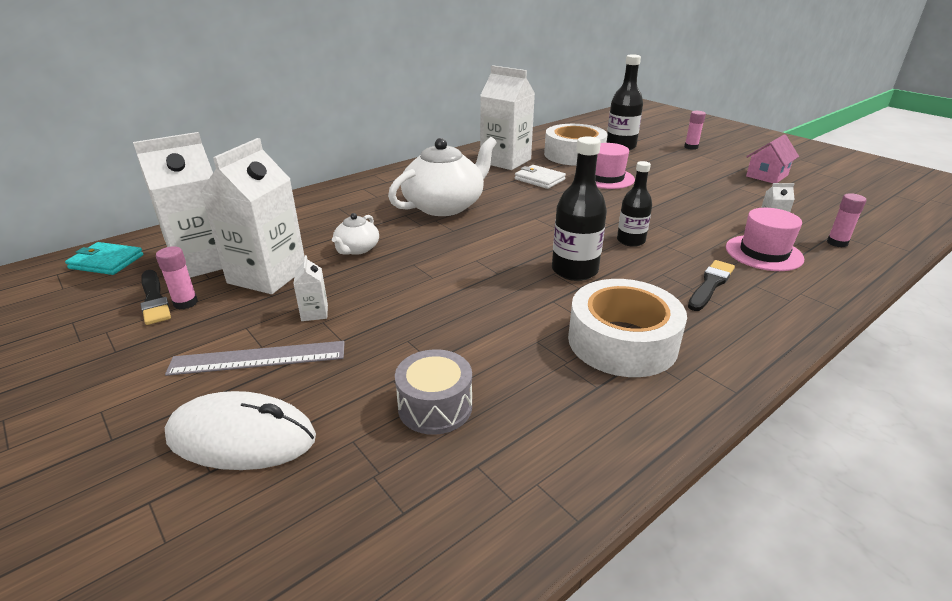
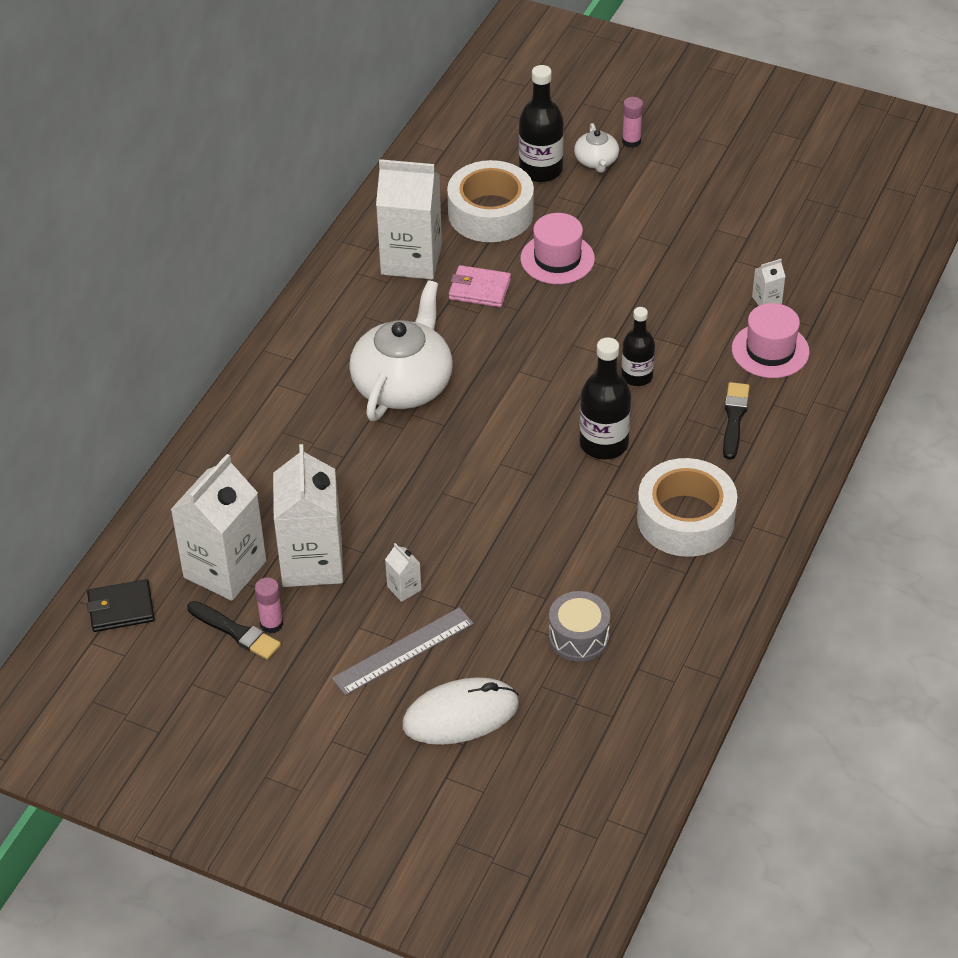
camera: 25 degrees left, 15 degrees up
(106, 262) = (121, 608): turquoise wallet -> black wallet
(357, 249) = (367, 492): white teapot -> white teapot (596, 161)
(539, 179) = (479, 289): white wallet -> pink wallet
(767, 176) = (741, 188): pink house -> none
(837, 243) = (835, 307): pink glue stick -> none

